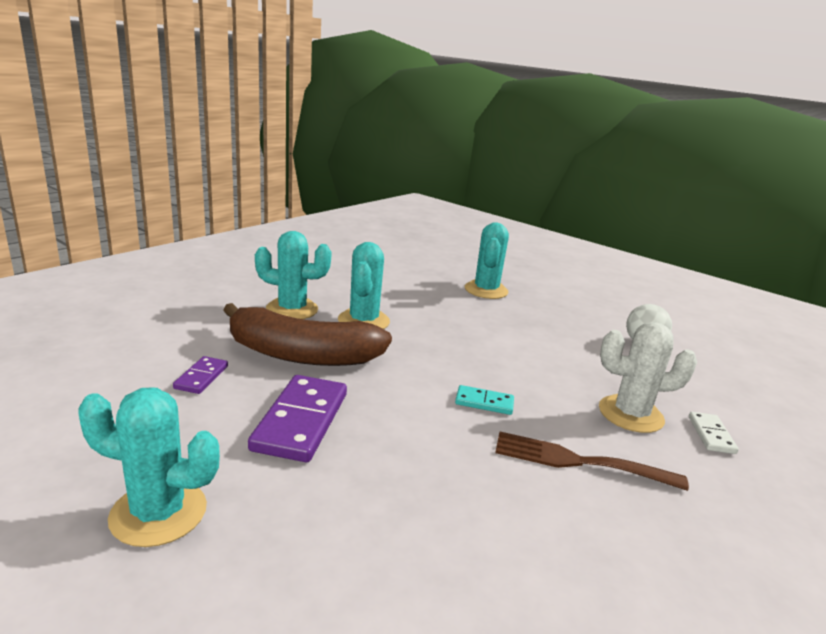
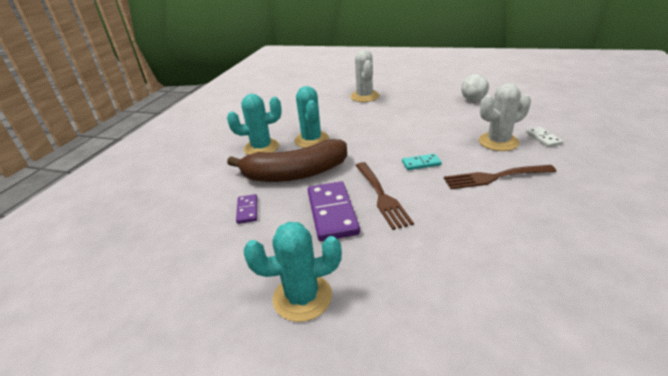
camera: 15 degrees left, 10 degrees up
(387, 425) = (382, 196): none -> brown fork
(486, 290) = (364, 96): turquoise cactus -> white cactus

